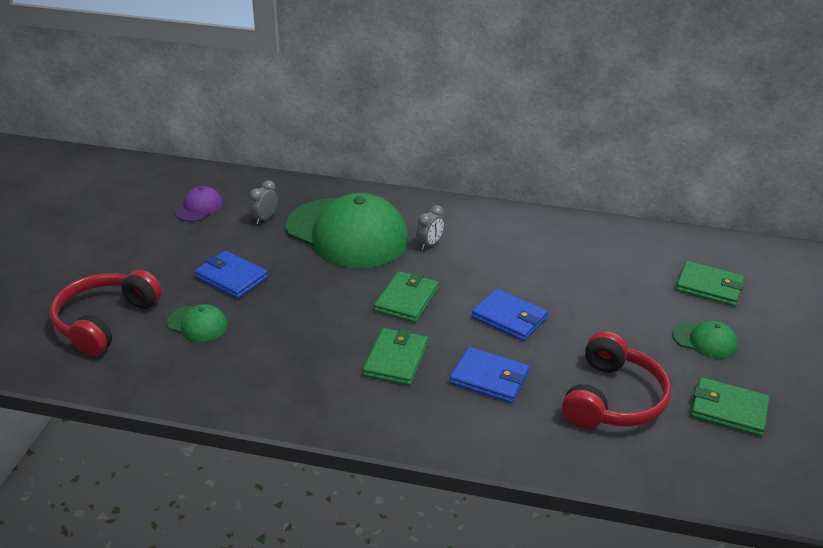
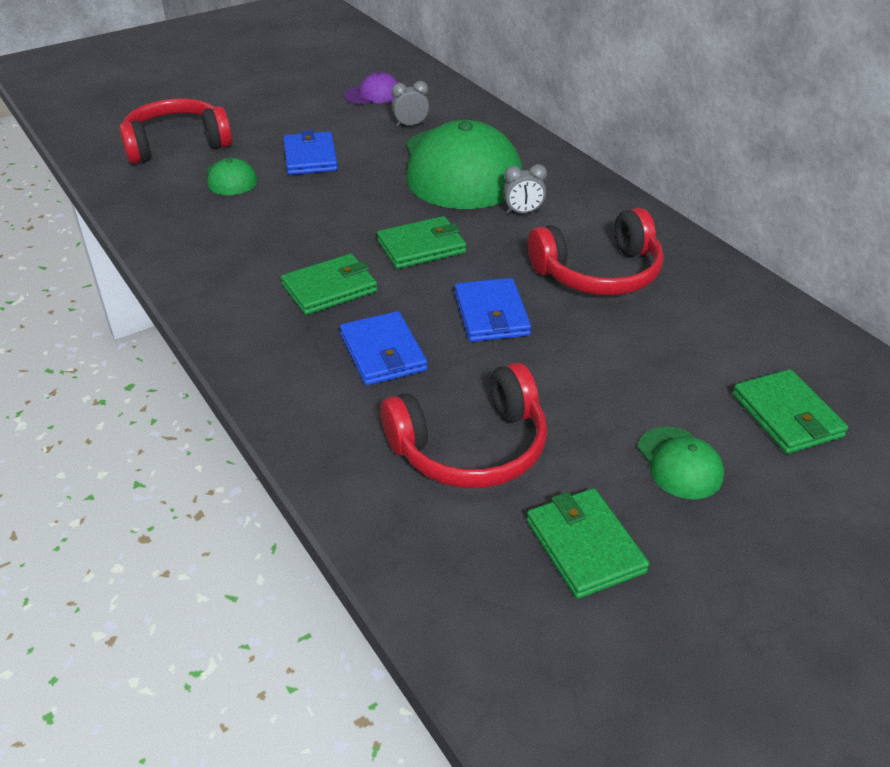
camera: 45 degrees right, 5 degrees up
(524, 259) = (598, 272): none -> red headphones

